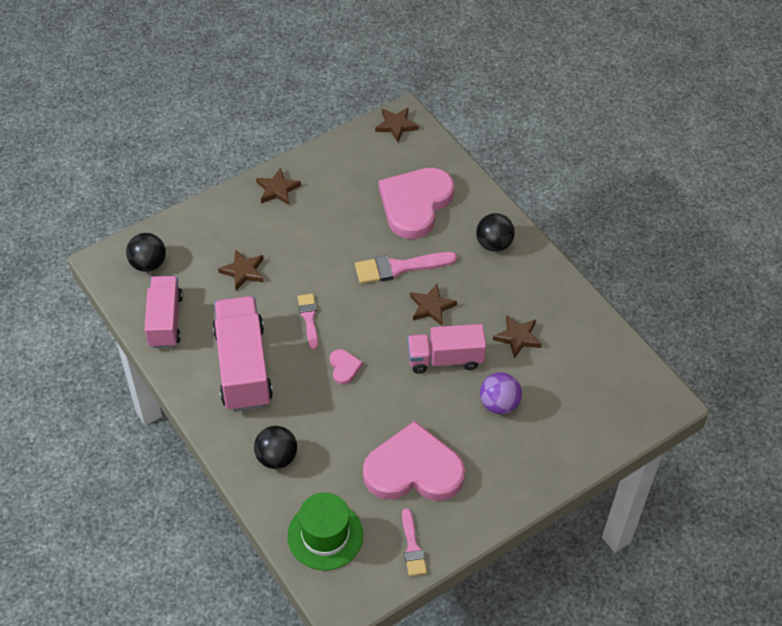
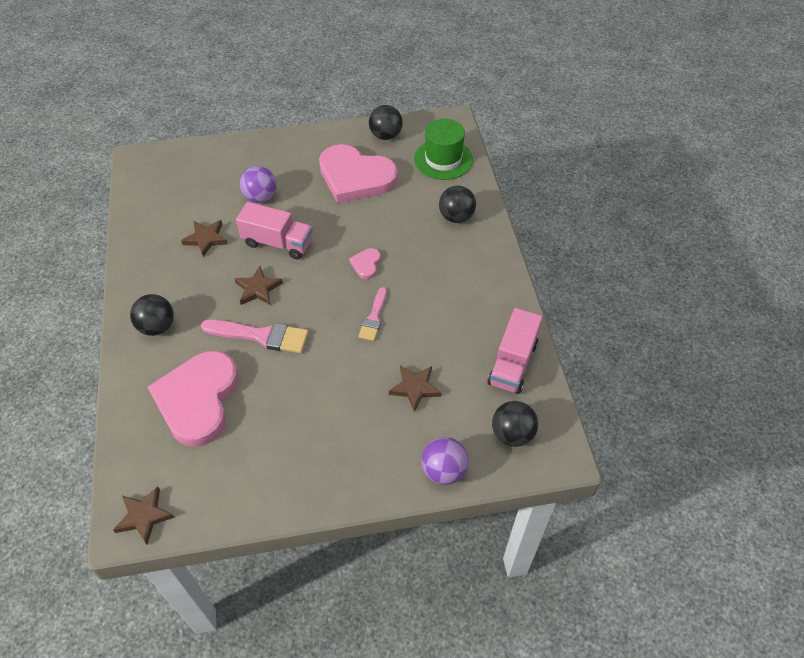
camera: 155 degrees left, 0 degrees up
(194, 221) = (443, 470): none -> purple ball
(243, 367) = (454, 294): pink truck -> none
(277, 189) = (332, 477): brown star -> none
(412, 546) = (385, 135): pink brush -> black ball
(415, 204) = (198, 399): pink heart -> pink heart turned 135 degrees clockwise

